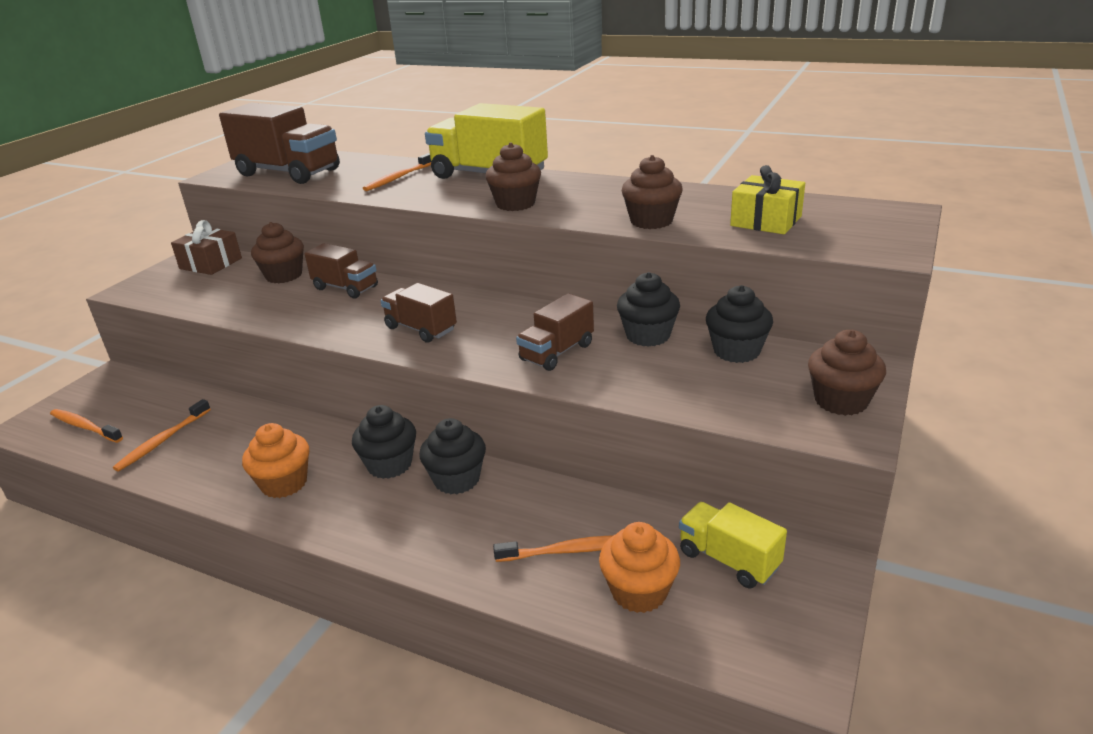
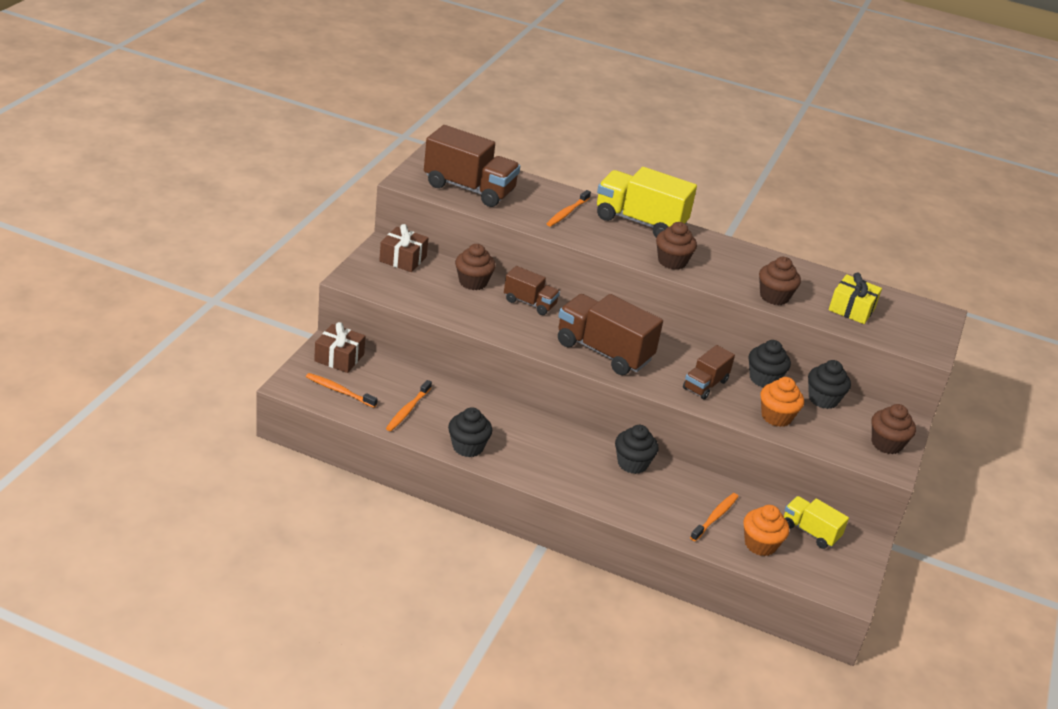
camera: 10 degrees left, 5 degrees up
(113, 388) = (339, 358): none -> brown gift
(284, 483) = (515, 453): orange cupcake -> orange cupcake (776, 417)
(389, 465) = (583, 448): black cupcake -> black cupcake (468, 447)
(421, 329) = (603, 351): brown truck -> brown truck, size x1.78
(568, 551) = (715, 517): orange toothbrush -> orange toothbrush turned 45 degrees counterclockwise

